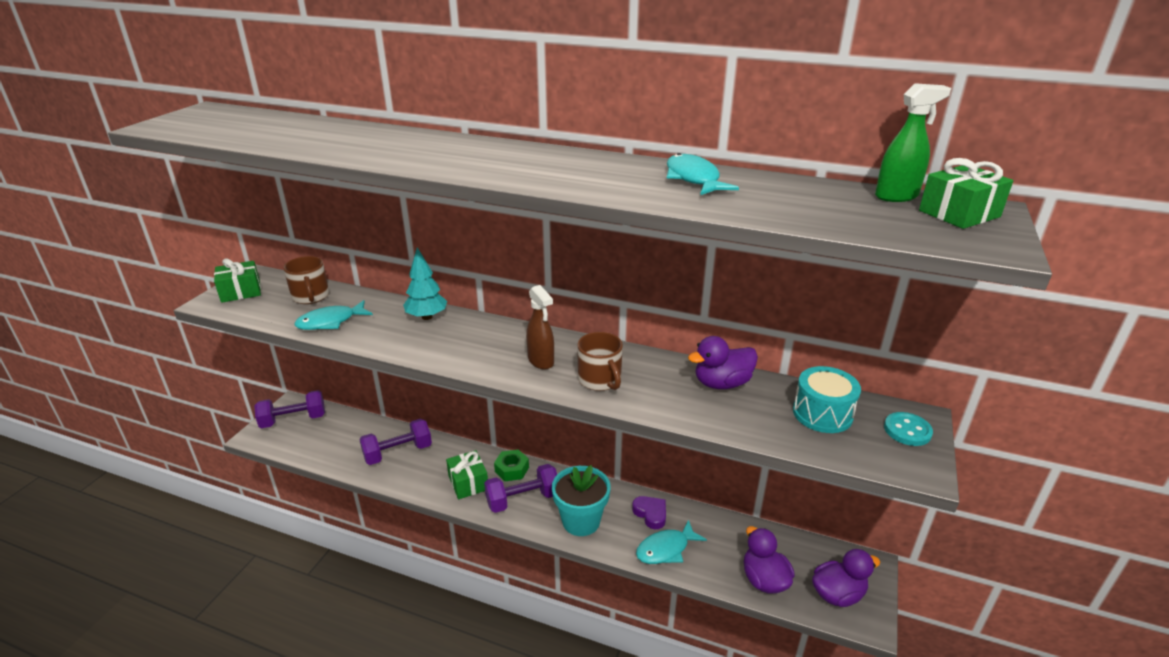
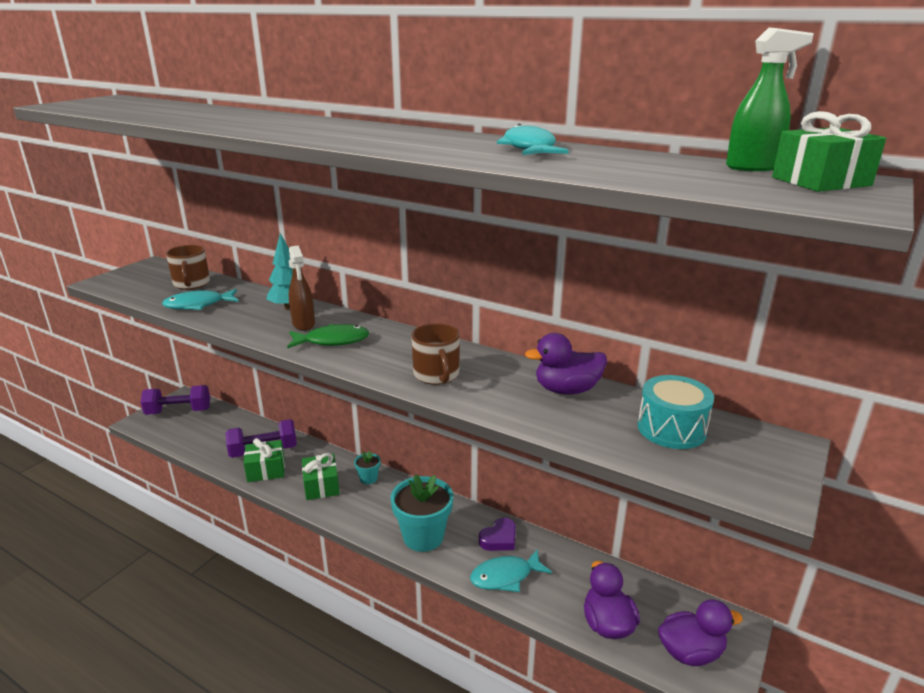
camera: 10 degrees right, 5 degrees down
(241, 291) = (132, 276): green gift -> green gift (266, 470)
(486, 352) = (332, 341): none -> green fish
(512, 469) = (368, 478): green nut -> turquoise flower pot
(523, 499) = (370, 508): purple dumbbell -> none
(541, 361) = (383, 353): brown spray bottle -> brown spray bottle (303, 324)
(650, 514) = (499, 539): purple heart -> purple heart turned 75 degrees clockwise
(907, 430) = (769, 455): turquoise button -> none

